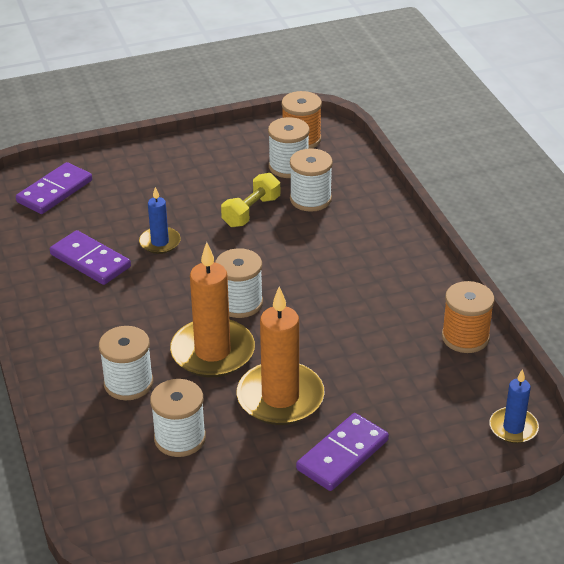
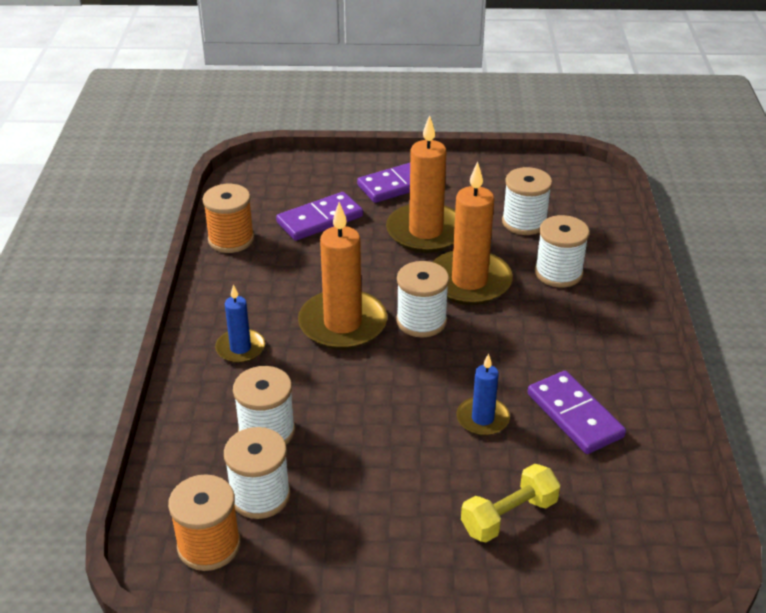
camera: 160 degrees left, 0 degrees up
(55, 191) = (610, 547): purple domino -> purple domino (320, 219)
(251, 212) = (351, 433): yellow dumbbell -> yellow dumbbell (509, 516)
(305, 284) = (342, 324): none -> orange candle
(513, 428) = (256, 172): blue candle -> blue candle (240, 348)

